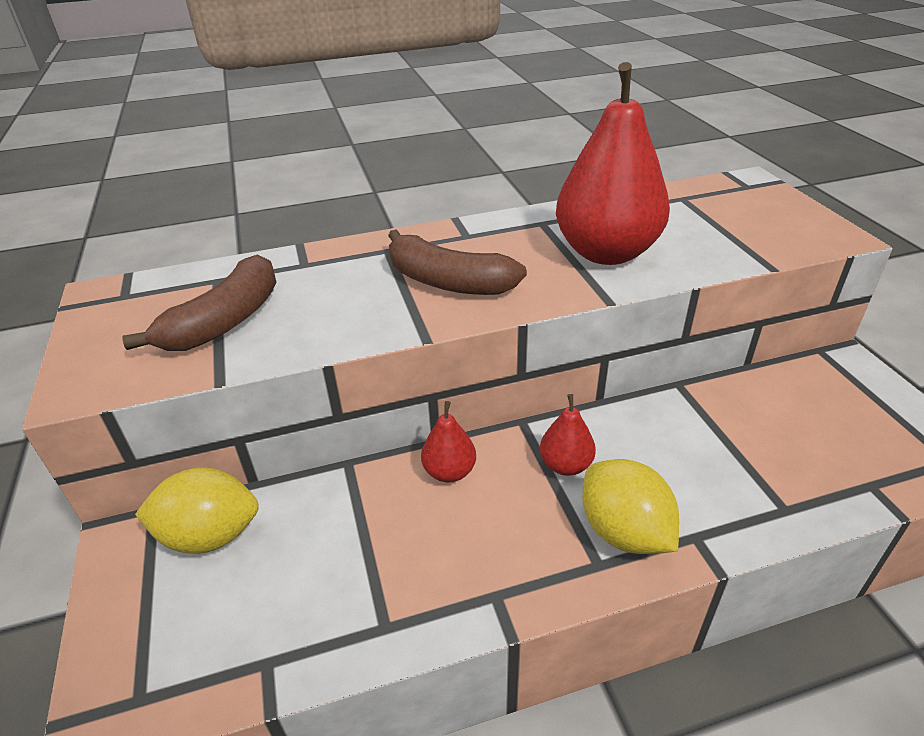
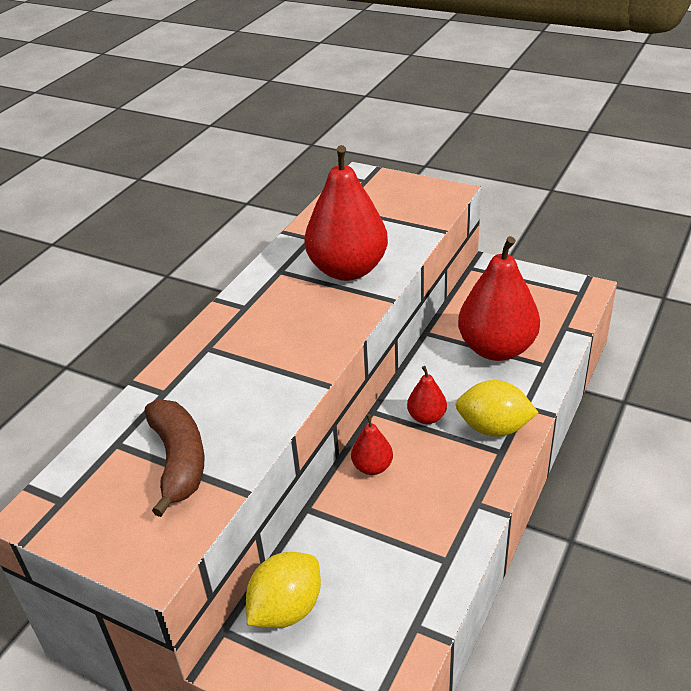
camera: 45 degrees left, 0 degrees up
(448, 282) = (284, 343): brown banana -> none
(741, 451) = (496, 349): none -> red pear

